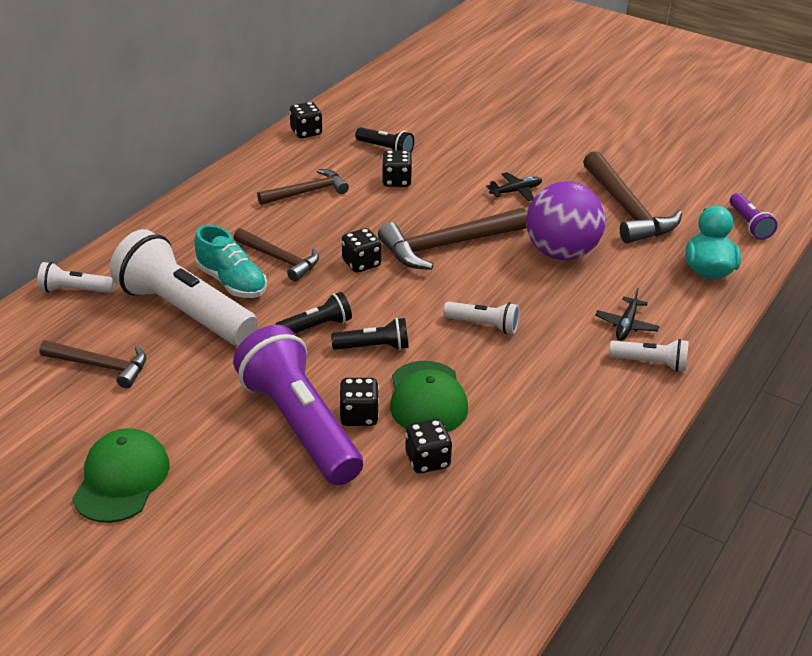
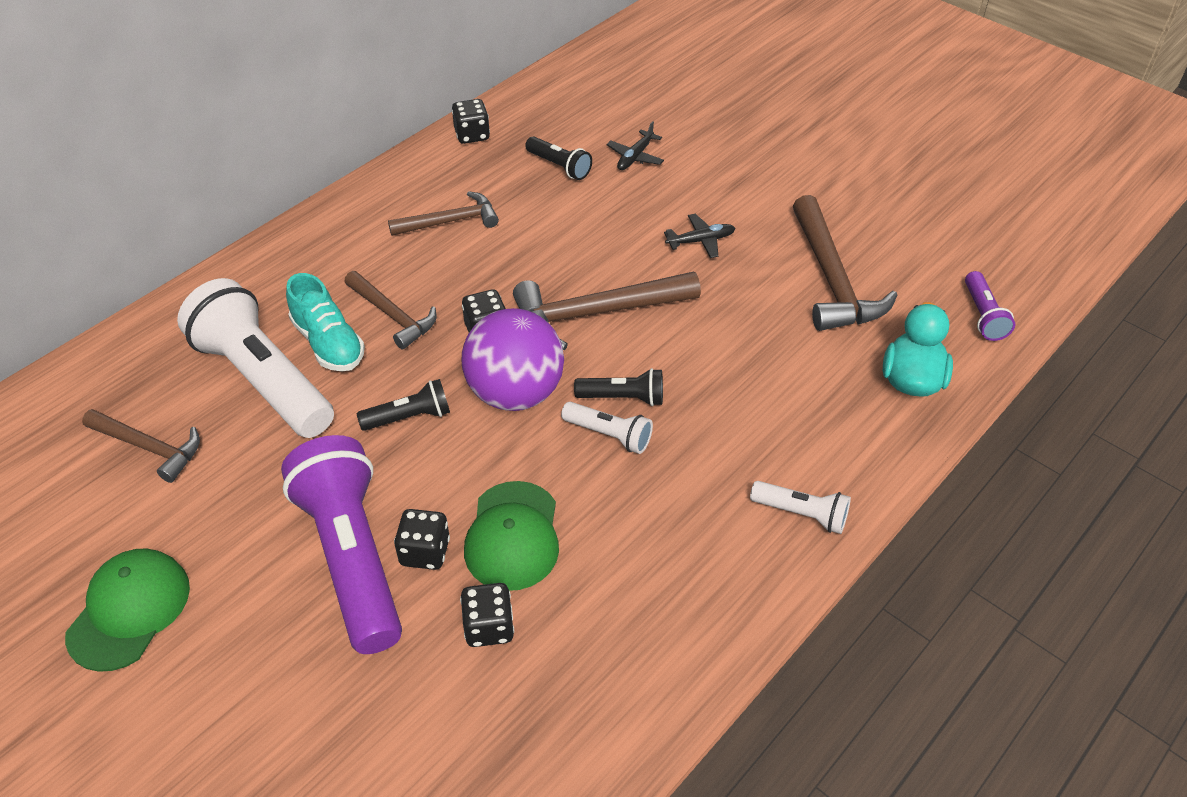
camera: 10 degrees right, 10 degrees up
(75, 290) = (149, 338): white flashlight -> none
(374, 347) = (469, 453): black flashlight -> black flashlight (623, 397)
(396, 181) = (560, 214): black dice -> none
(561, 253) = (732, 337): purple ball -> purple ball (515, 393)
(626, 325) = (786, 453): black plane -> black plane (635, 157)

